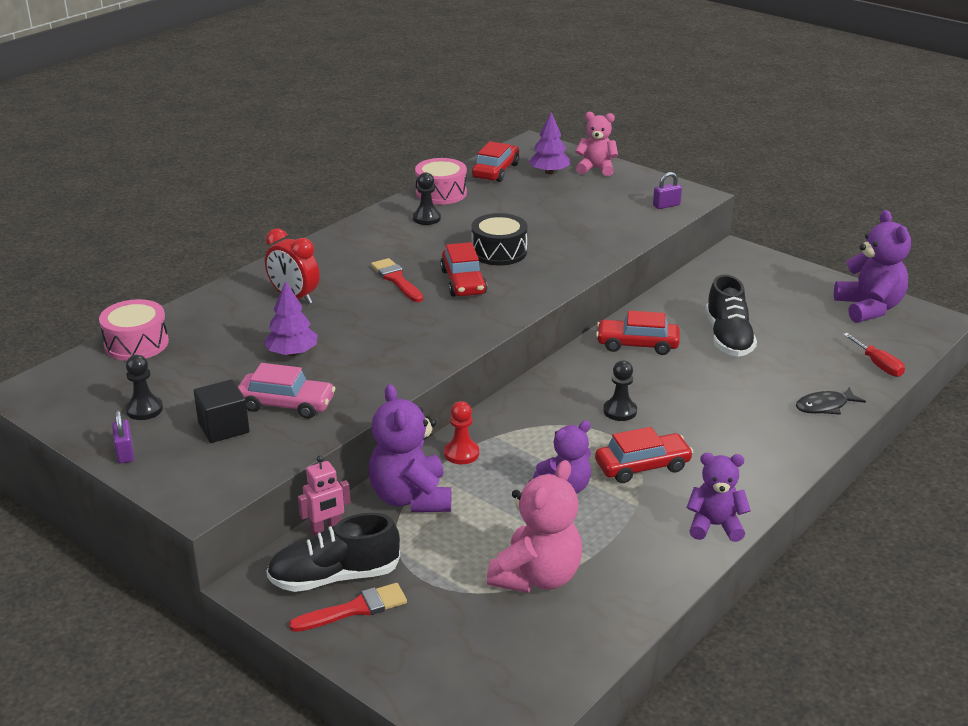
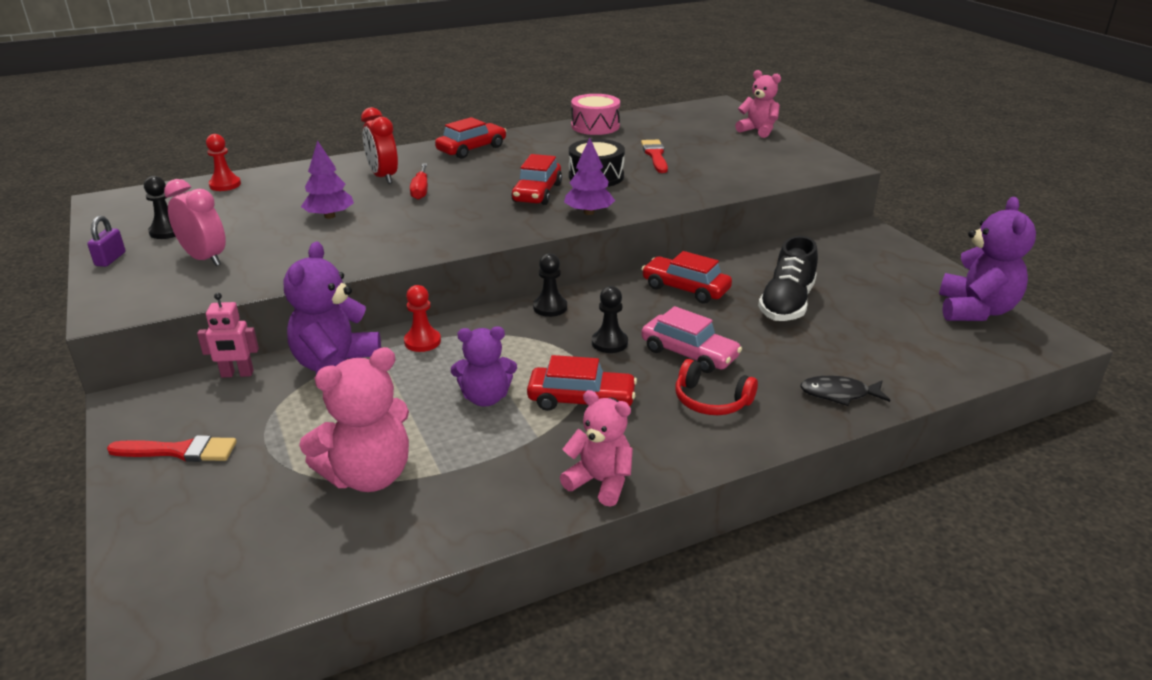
camera: 25 degrees right, 0 degrees up
(136, 343) = (225, 185): pink drum -> red pawn
(223, 427) = (205, 259): black cube -> pink clock
(286, 404) = (275, 253): pink car -> pink car (689, 353)
(334, 577) = (196, 417): black shoe -> none
(396, 279) = (482, 180): red brush -> red brush (655, 155)
(426, 218) = (561, 141): black pawn -> black pawn (550, 307)
(496, 171) = (662, 118): red car -> red car (471, 149)
(549, 172) = (710, 126): purple tree -> purple tree (589, 212)
(666, 205) = (798, 169): purple padlock -> none
(715, 526) = (600, 482): purple teddy bear -> pink teddy bear
(739, 438) = (711, 400): none -> red headphones
(878, 365) = (940, 368): red screwdriver -> red screwdriver (420, 190)

